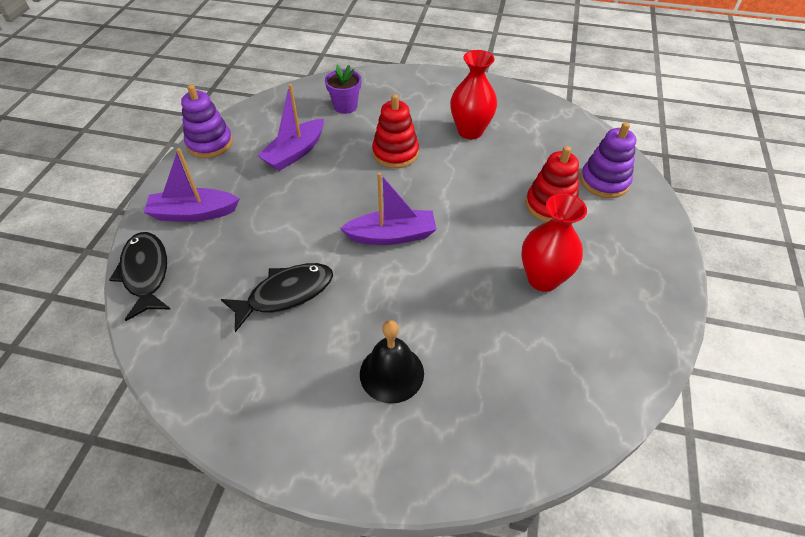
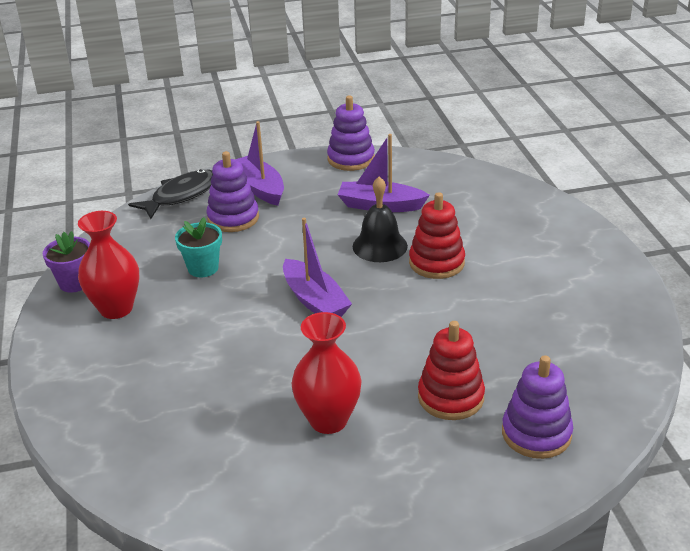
camera: 65 degrees right, 15 degrees down
(225, 247) = (233, 218): none -> purple stacking toy
(286, 294) = (203, 268): black fish -> turquoise flower pot
(345, 106) = (480, 207): purple flower pot -> purple flower pot (74, 283)
(391, 373) = (152, 355): black bell -> black bell (380, 246)
(470, 131) = (525, 300): red vase -> red vase (116, 308)

